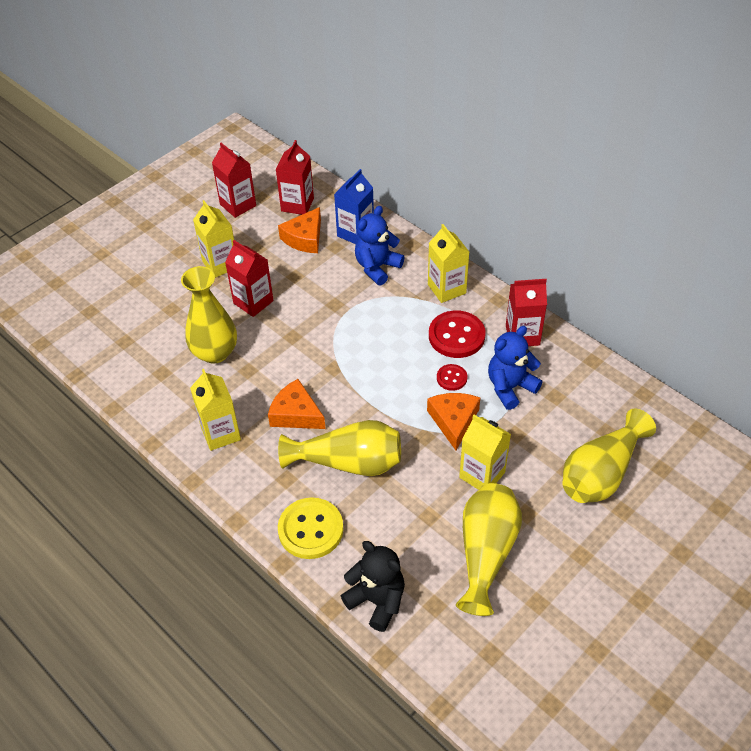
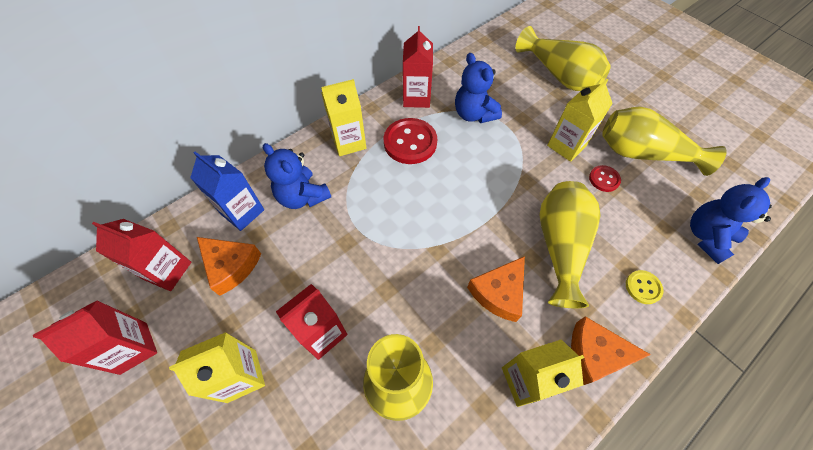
camera: 85 degrees left, 10 degrees up
(310, 529) = (643, 287): yellow button -> yellow button, size x0.53
(377, 601) = (707, 236): black teddy bear -> blue teddy bear
(451, 378) = (460, 152): red button -> red button (604, 179)
(453, 421) = (509, 157): orange cheese -> orange cheese (595, 354)

